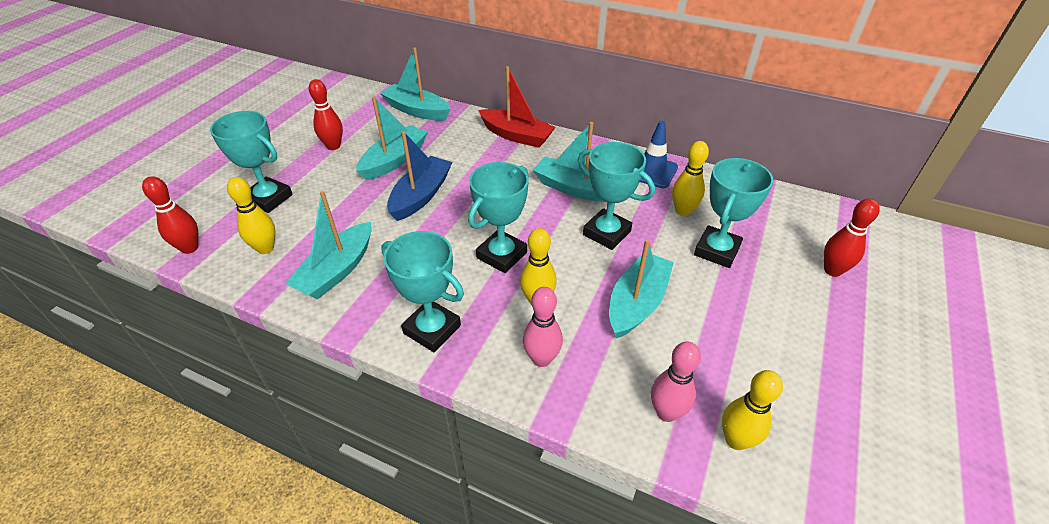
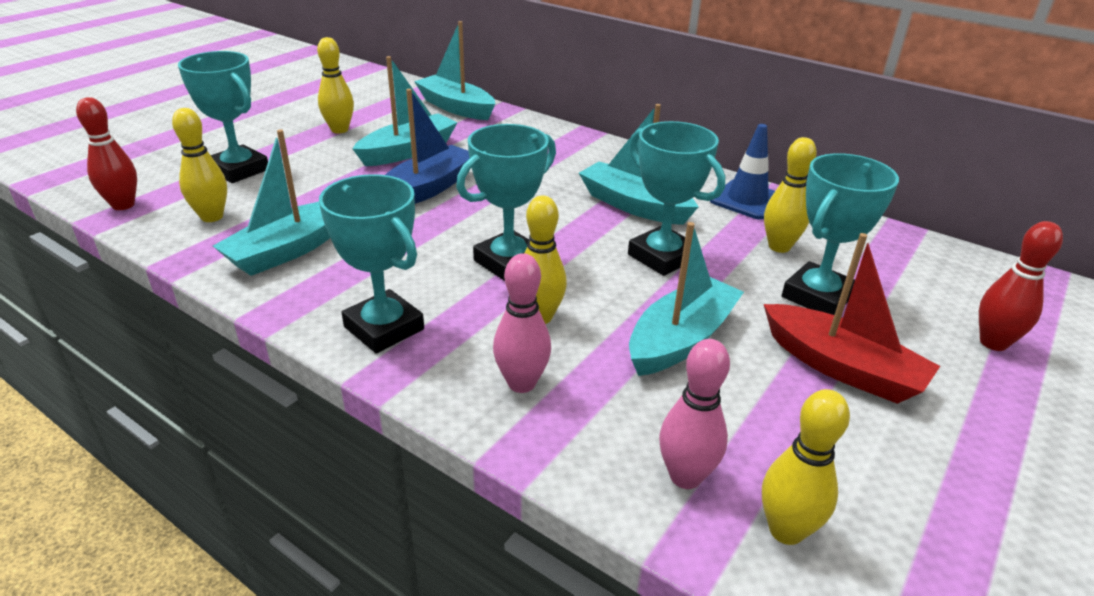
camera: 10 degrees right, 10 degrees down
(333, 146) = (339, 130): red bowling pin -> yellow bowling pin
(516, 135) = (574, 144): red boat -> red boat (841, 367)

